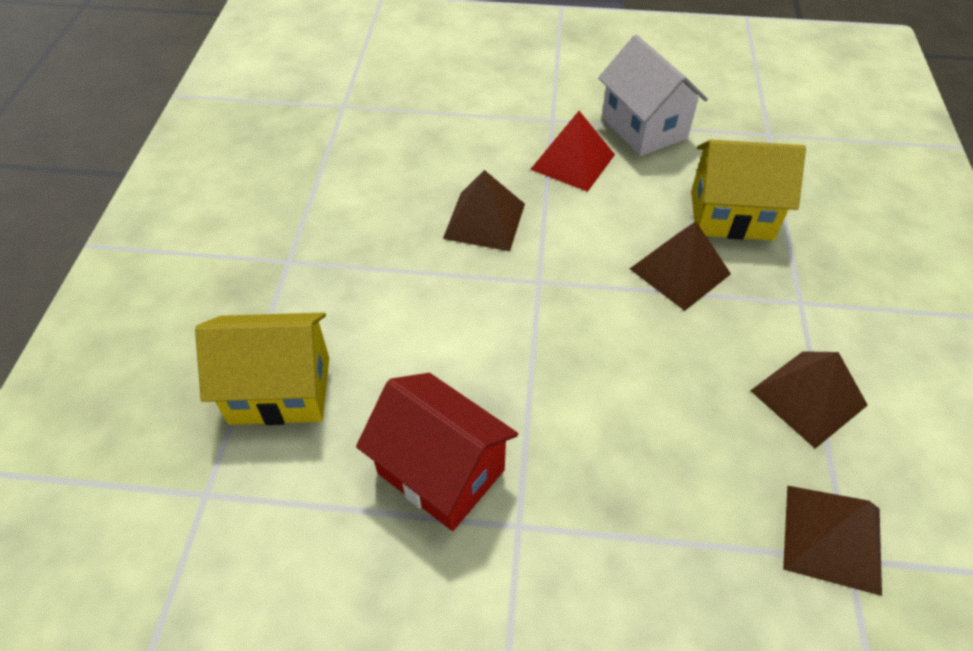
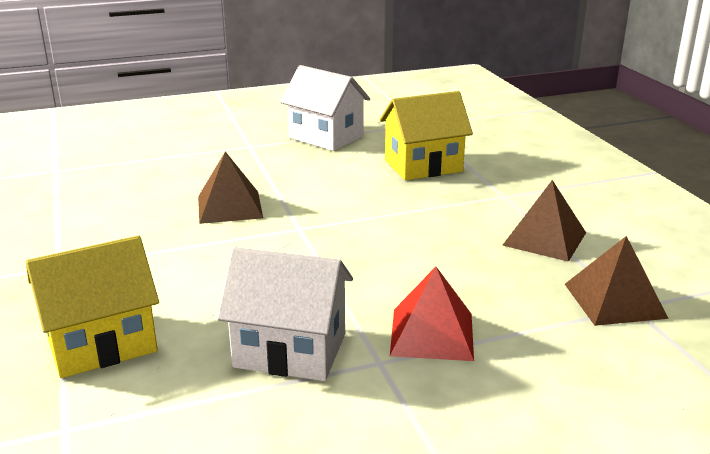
camera: 25 degrees left, 25 degrees down
(441, 471) = (290, 350): red house -> white house
(572, 162) = (282, 163): red pyramid -> red pyramid (432, 334)
(679, 271) = (406, 200): brown pyramid -> none

